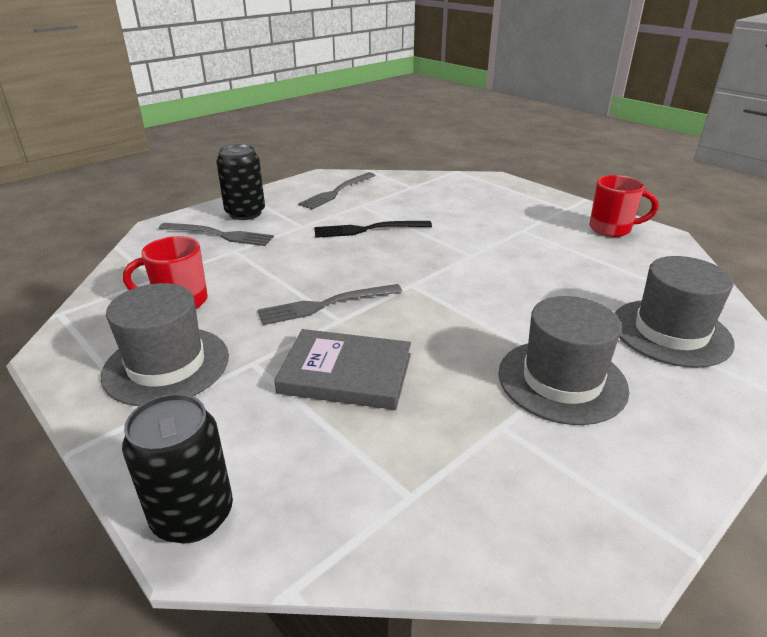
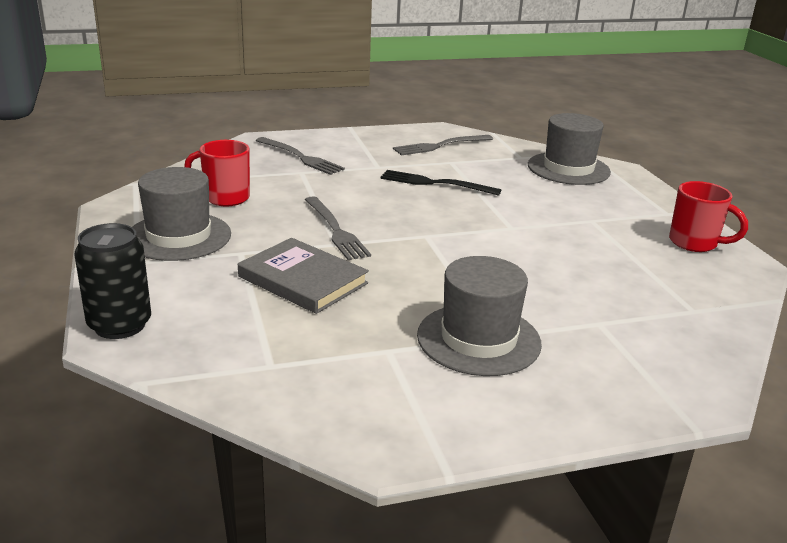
camera: 25 degrees right, 5 degrees down
(245, 213) = (338, 145): black can -> none
(325, 305) = (336, 230): grey fork -> grey fork turned 120 degrees counterclockwise
(671, 332) = (636, 339): grey hat -> grey hat (568, 169)

